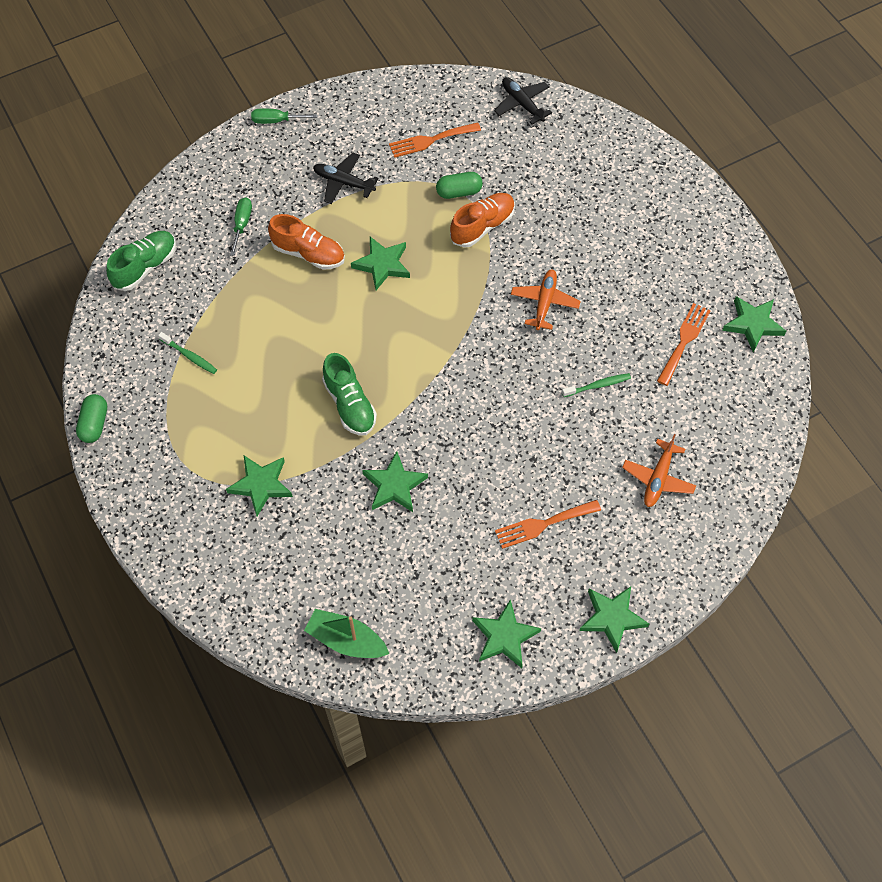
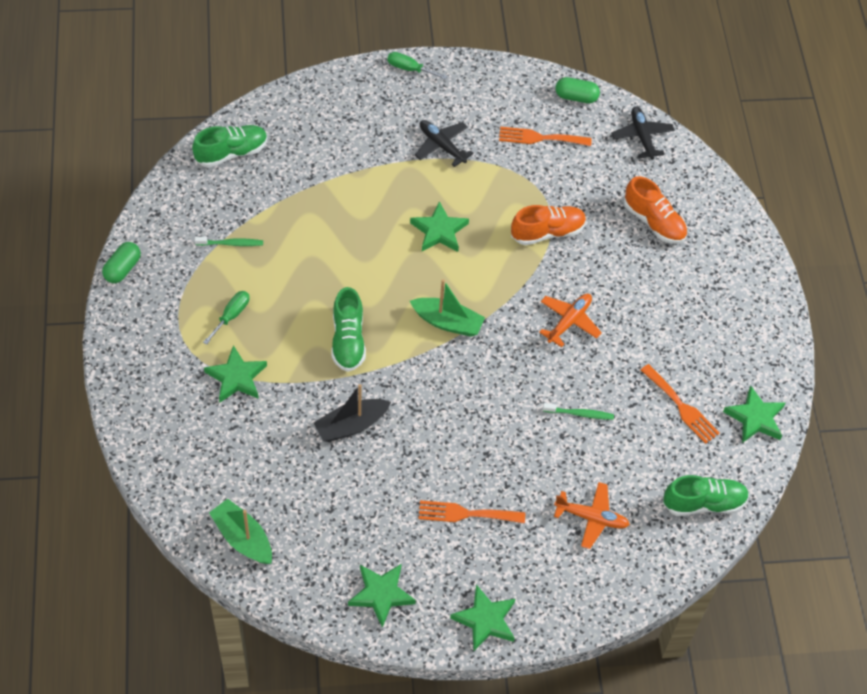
camera: 20 degrees right, 5 degrees down
(189, 356) = (231, 243): green toothbrush -> green toothbrush turned 60 degrees counterclockwise
(242, 224) = (333, 148): green screwdriver -> green screwdriver (231, 316)
(308, 253) = (379, 196): orange shoe -> orange shoe (654, 222)
(394, 485) = (351, 425): green star -> black boat
(434, 349) = (447, 322): none -> green boat
(459, 192) = (542, 193): green capsule -> green capsule (576, 97)
(658, 478) = (592, 518): orange plane -> orange plane turned 120 degrees counterclockwise
(684, 341) = (681, 407): orange fork -> orange fork turned 90 degrees clockwise
(748, 422) = (704, 503): none -> green shoe

